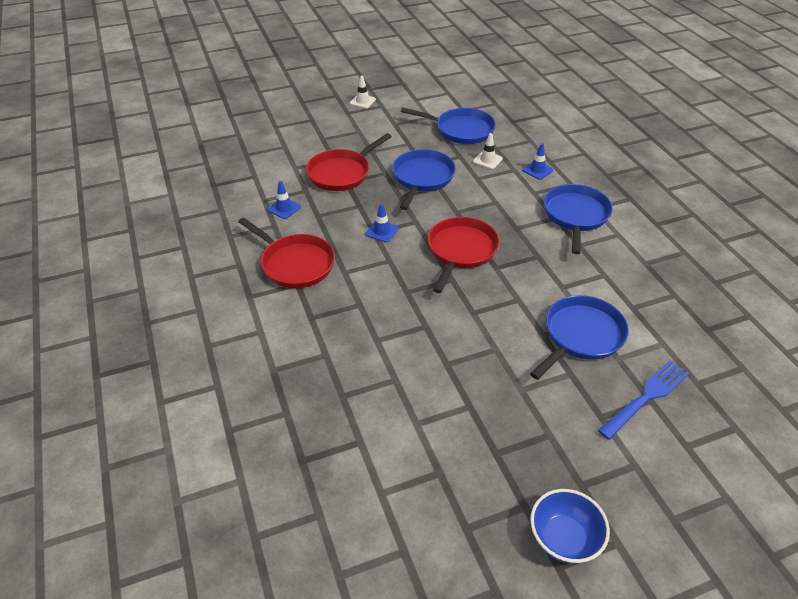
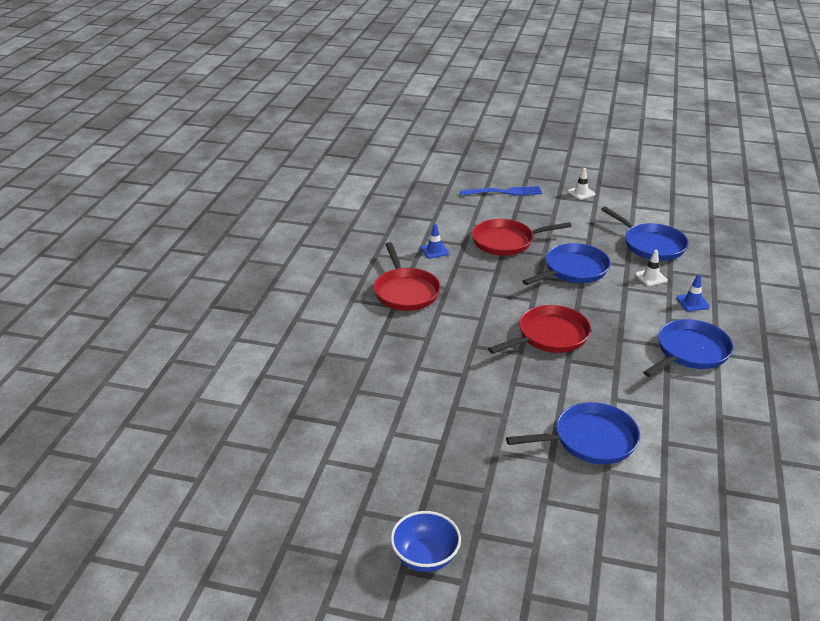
camera: 35 degrees right, 10 degrees down
(382, 231) = (497, 296): blue traffic cone -> none
(646, 398) = (599, 508): blue fork -> blue fork (503, 192)

